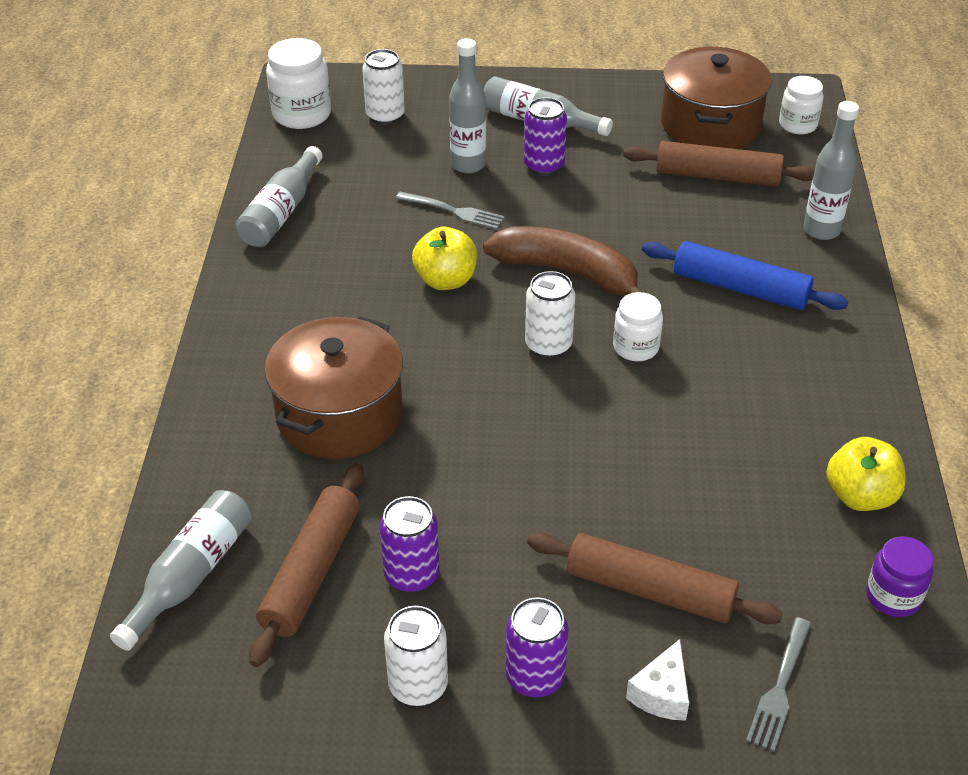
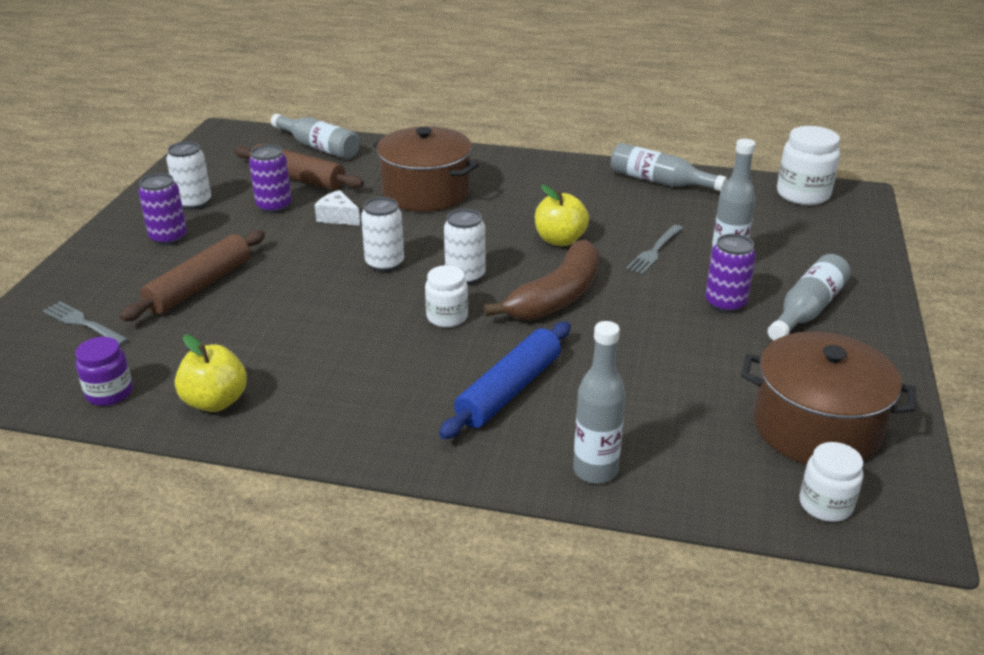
camera: 100 degrees right, 10 degrees down
(385, 116) = (806, 231): white can -> white can (385, 264)
(661, 693) = (120, 278): white cheese -> white cheese (338, 217)
(717, 176) = (706, 412): brown rolling pin -> none

